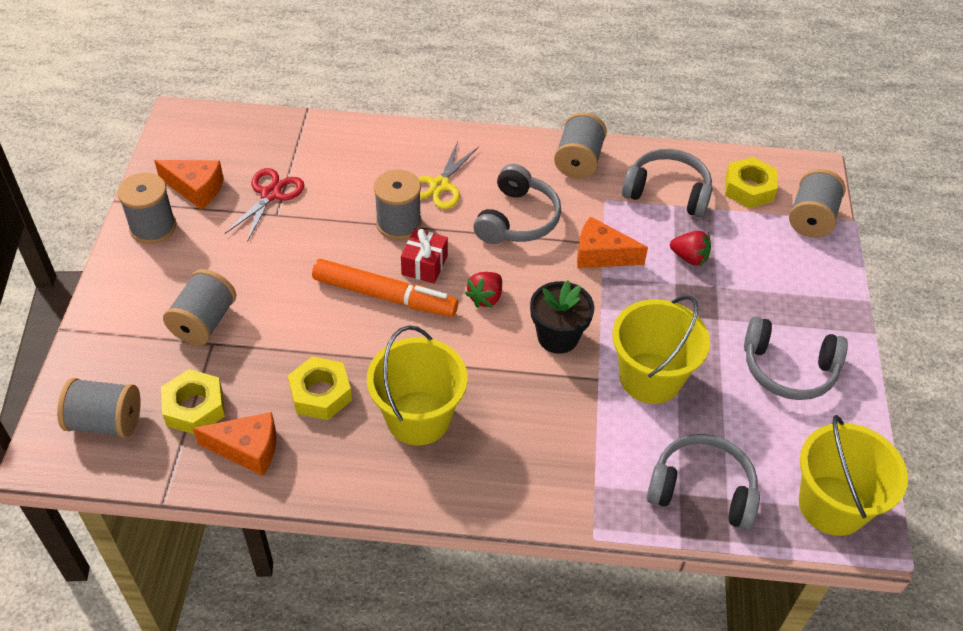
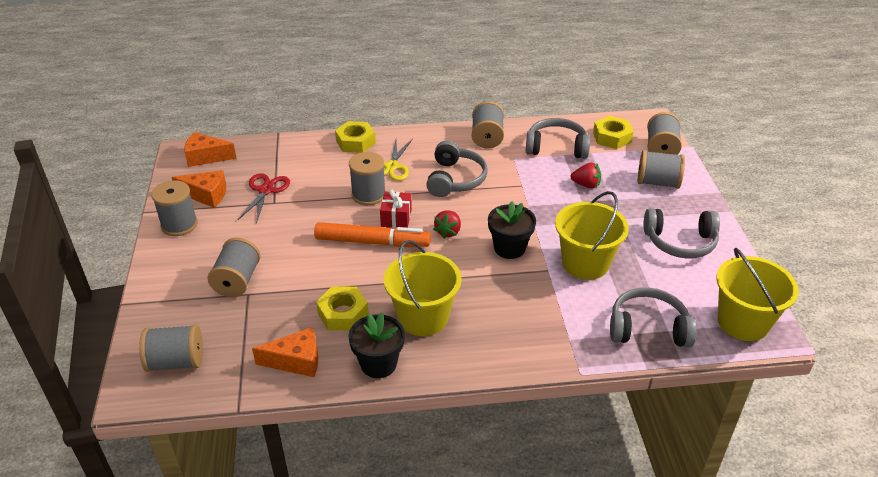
camera: 10 degrees left, 10 degrees down
(194, 407) = (246, 339): yellow nut -> yellow nut (355, 142)
(345, 473) = (378, 364): none -> black flower pot
(601, 255) = (523, 192): orange cheese -> orange cheese (206, 157)
(788, 271) = (657, 182): none -> grey spool

